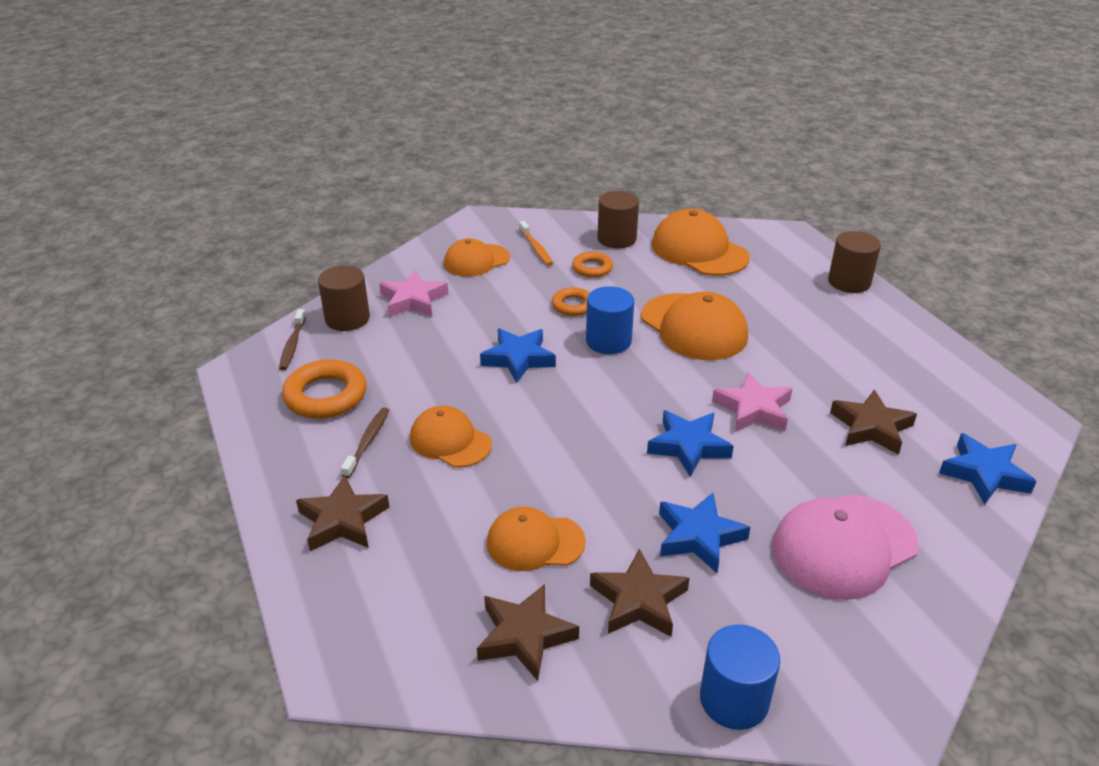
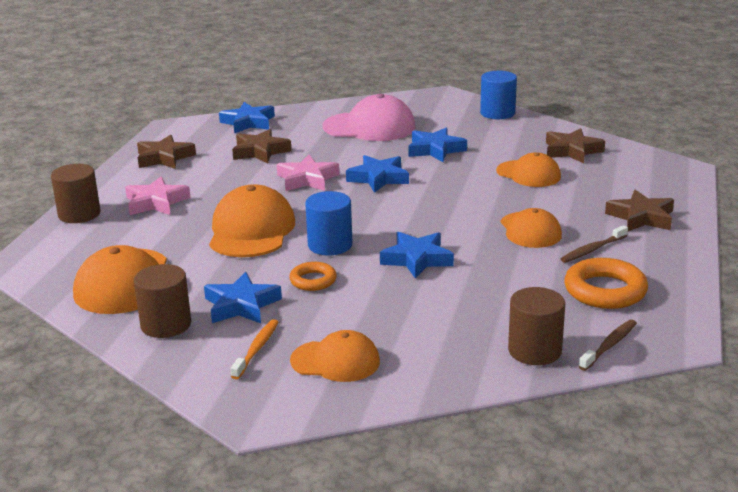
camera: 140 degrees left, 10 degrees down
(413, 300) = (450, 344): pink star -> pink star (156, 202)
(592, 268) = (241, 305): orange ring -> blue star
(639, 600) = (499, 143): brown star -> brown star (164, 158)

